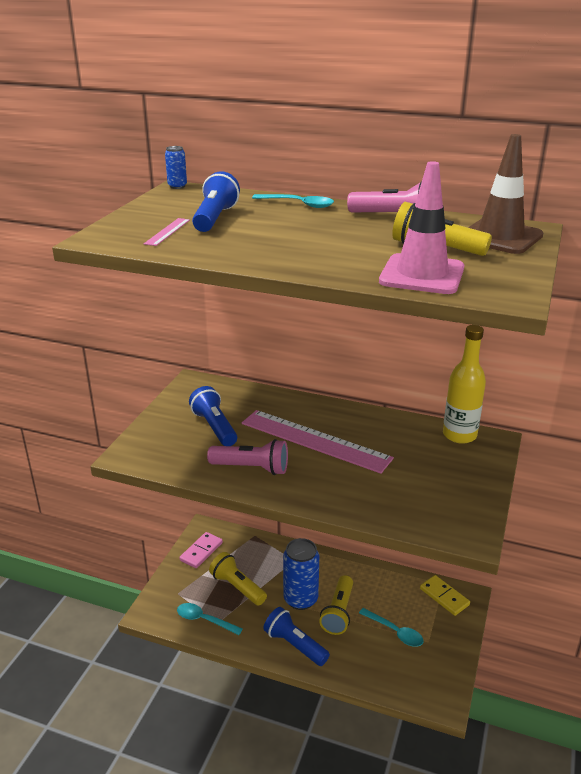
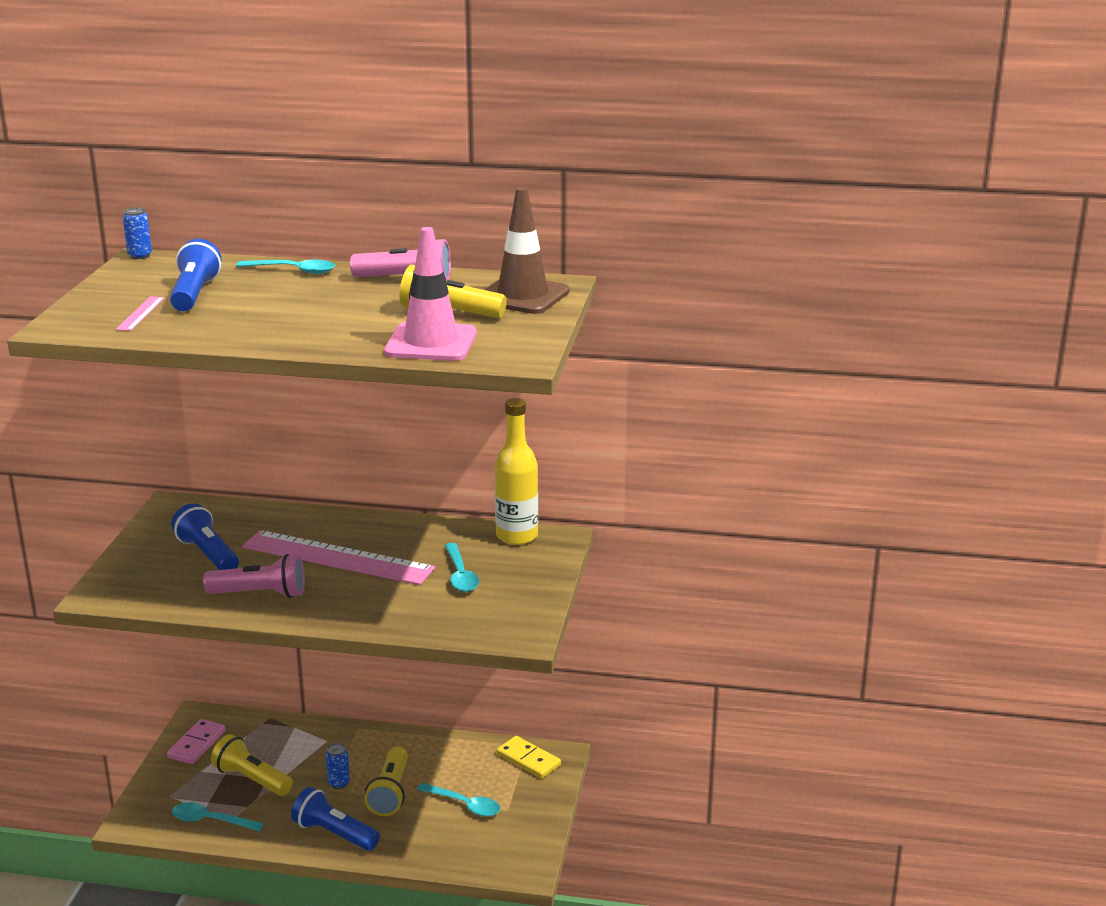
camera: 10 degrees left, 5 degrees down
(300, 599) = (339, 783): blue can -> blue can, size x0.48
(414, 467) = (460, 575): none -> turquoise spoon

